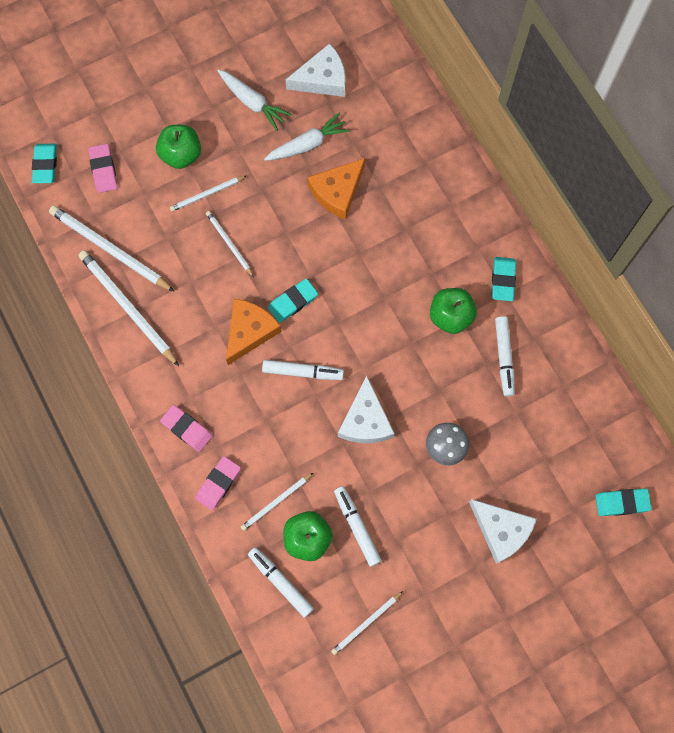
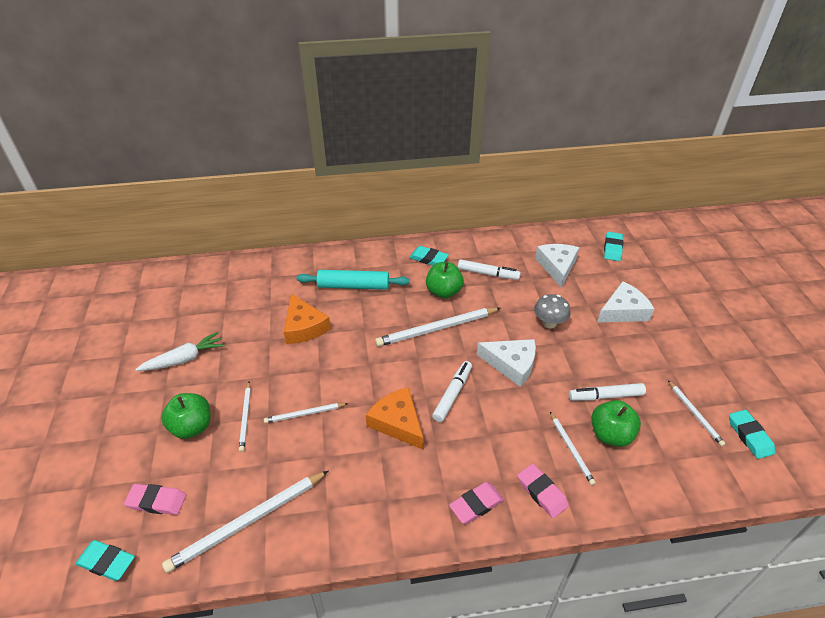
camera: 70 degrees left, 30 degrees down
(127, 307) = (322, 523): white pencil -> white pencil (437, 329)
(281, 582) = (650, 468): white marker -> none
(293, 302) = (385, 383): turquoise eraser -> turquoise eraser (749, 436)
(308, 144) = (250, 333): white carrot -> none
(322, 79) = (200, 309): white cheese -> white cheese (557, 267)
(420, 215) = (353, 286): none -> turquoise rolling pin

